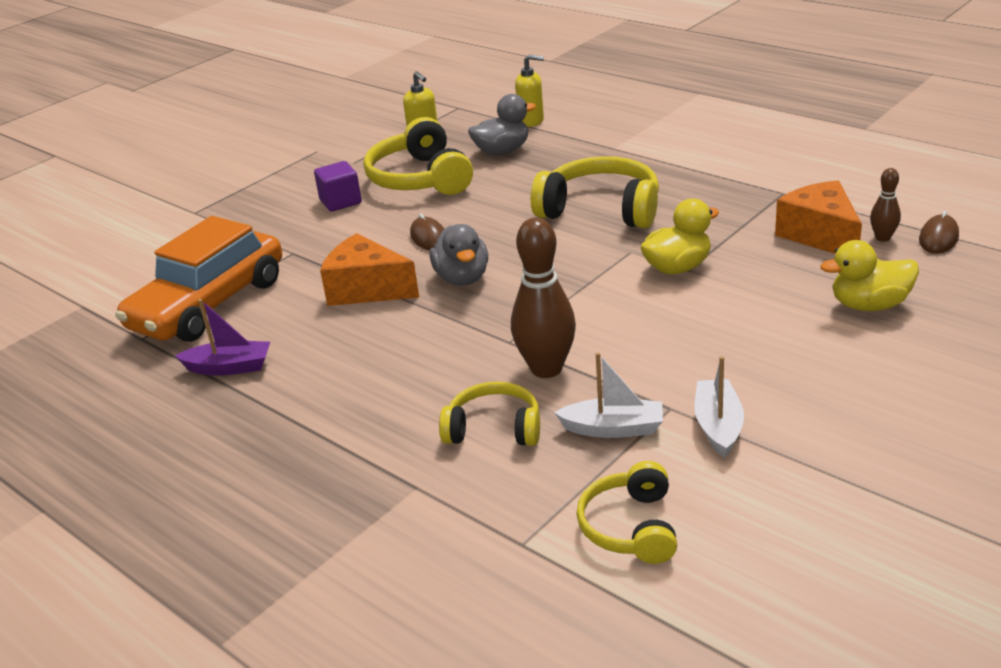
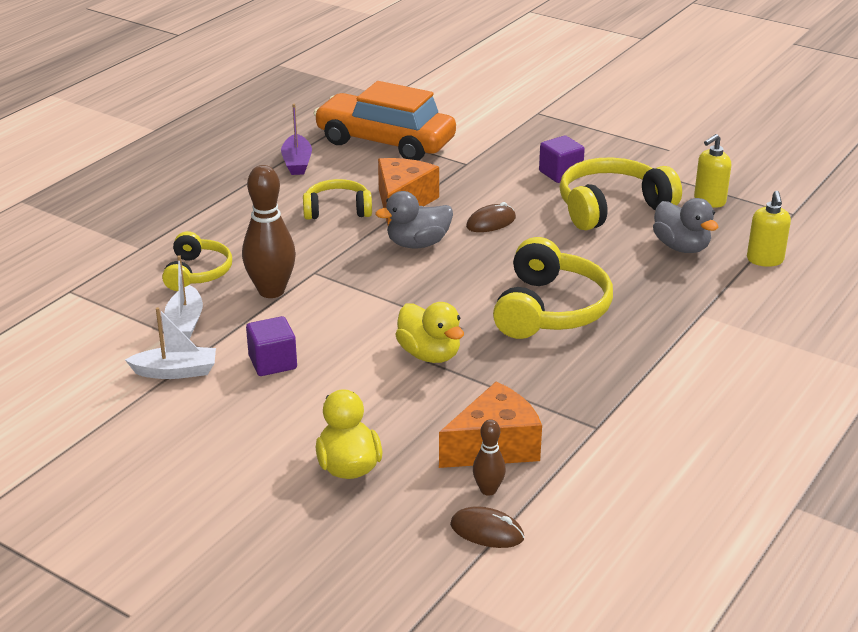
camera: 80 degrees right, 0 degrees up
(630, 527) = (71, 332): yellow headphones -> yellow headphones (337, 210)
(696, 359) = (273, 362): none -> purple cube

